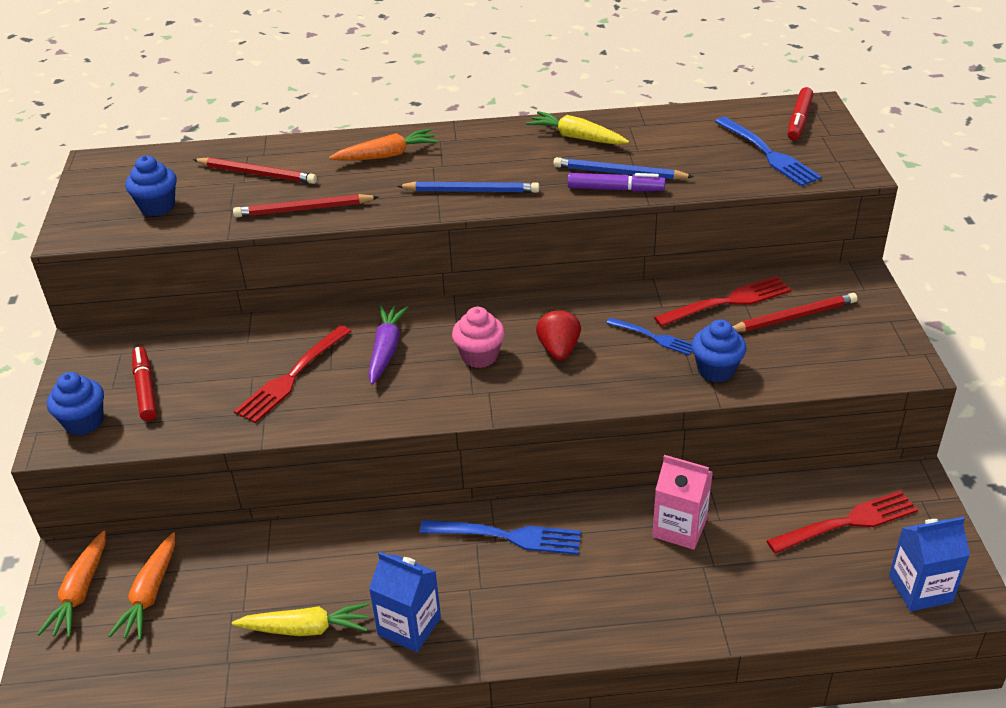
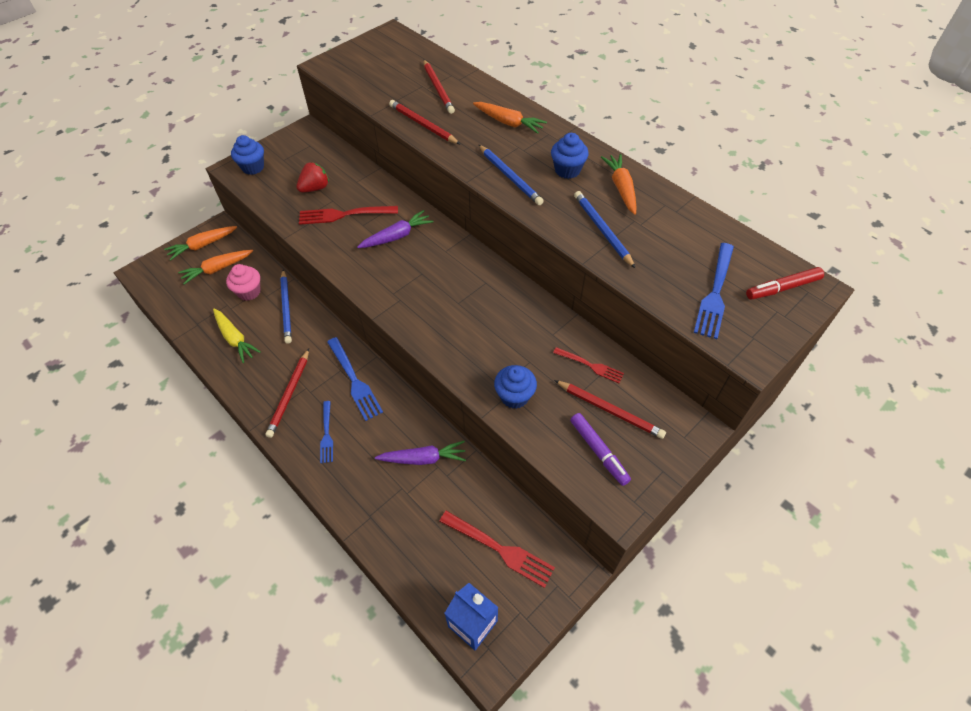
camera: 50 degrees right, 15 degrees up
(145, 389) = (291, 171): red marker -> none
(157, 206) = (374, 75): blue cupcake -> blue cupcake (567, 170)
(313, 549) = (286, 308): none -> blue pencil
(409, 626) = (264, 378): blue carton -> none
(463, 610) = (289, 394): none -> red pencil
(479, 356) = (426, 277): pink cupcake -> pink cupcake (249, 292)
(559, 350) = (463, 308): red strawberry -> red strawberry (315, 188)
(577, 137) = (621, 188): yellow carrot -> orange carrot
(615, 189) = (581, 238): purple marker -> purple marker (598, 451)
(653, 337) = (517, 347): blue fork -> blue fork (326, 434)
(679, 528) = (423, 458): pink carton -> purple carrot
(727, 302) = (590, 365): red fork -> red fork, size x0.62

